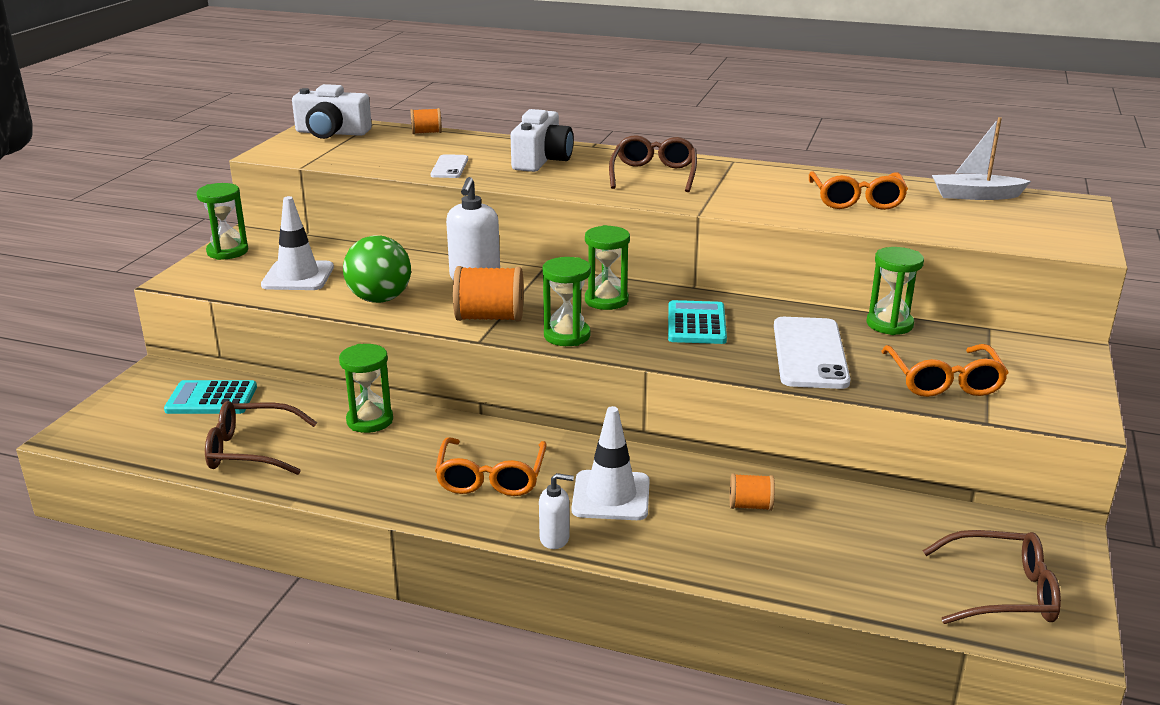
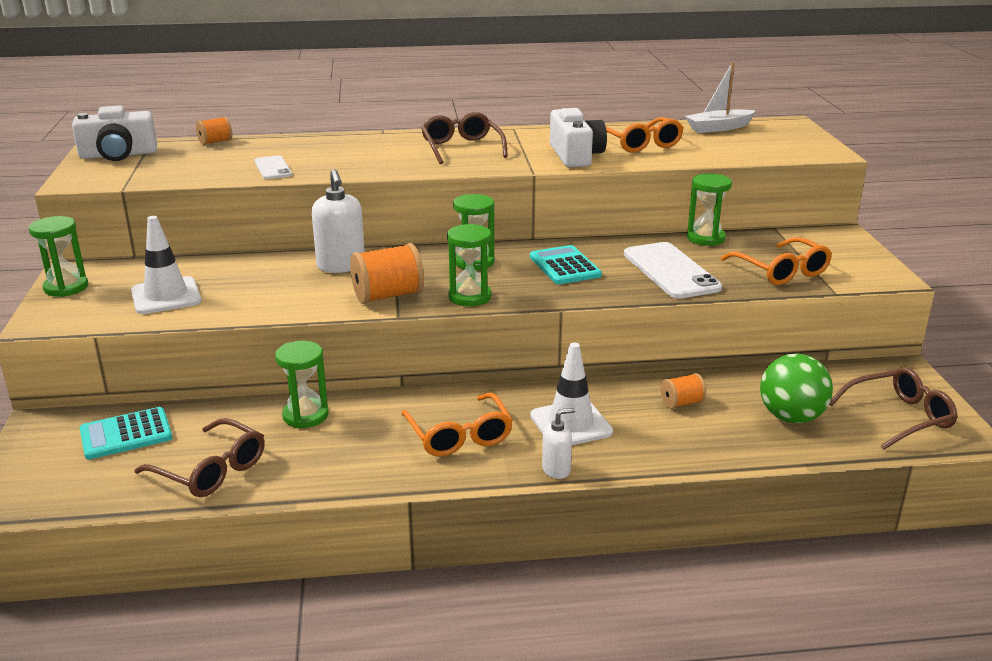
camera: 25 degrees left, 0 degrees up
(250, 450) = (211, 470): brown glasses -> brown glasses turned 120 degrees counterclockwise
(380, 299) = (269, 300): green ball -> green ball (791, 417)
(542, 160) = (351, 150): white camera -> white camera (575, 155)

